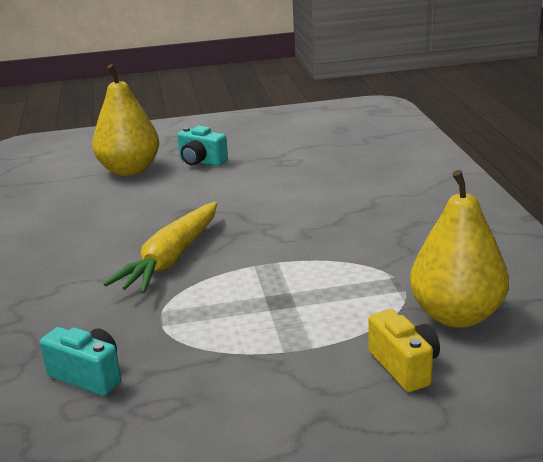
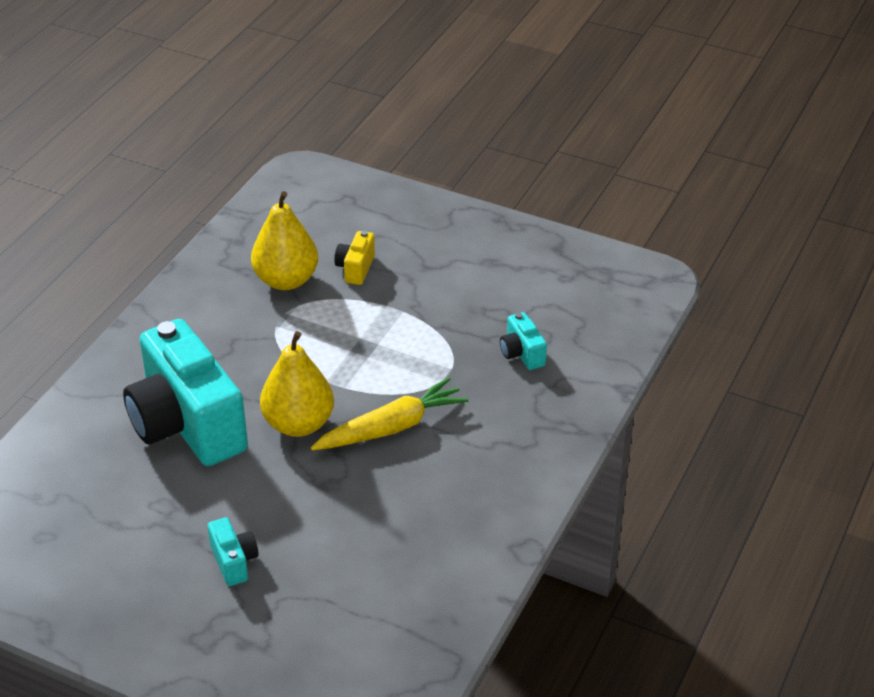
camera: 145 degrees left, 15 degrees up
(129, 170) = (311, 592): yellow pear -> yellow pear (298, 424)
(347, 194) = (187, 425): none -> turquoise camera

